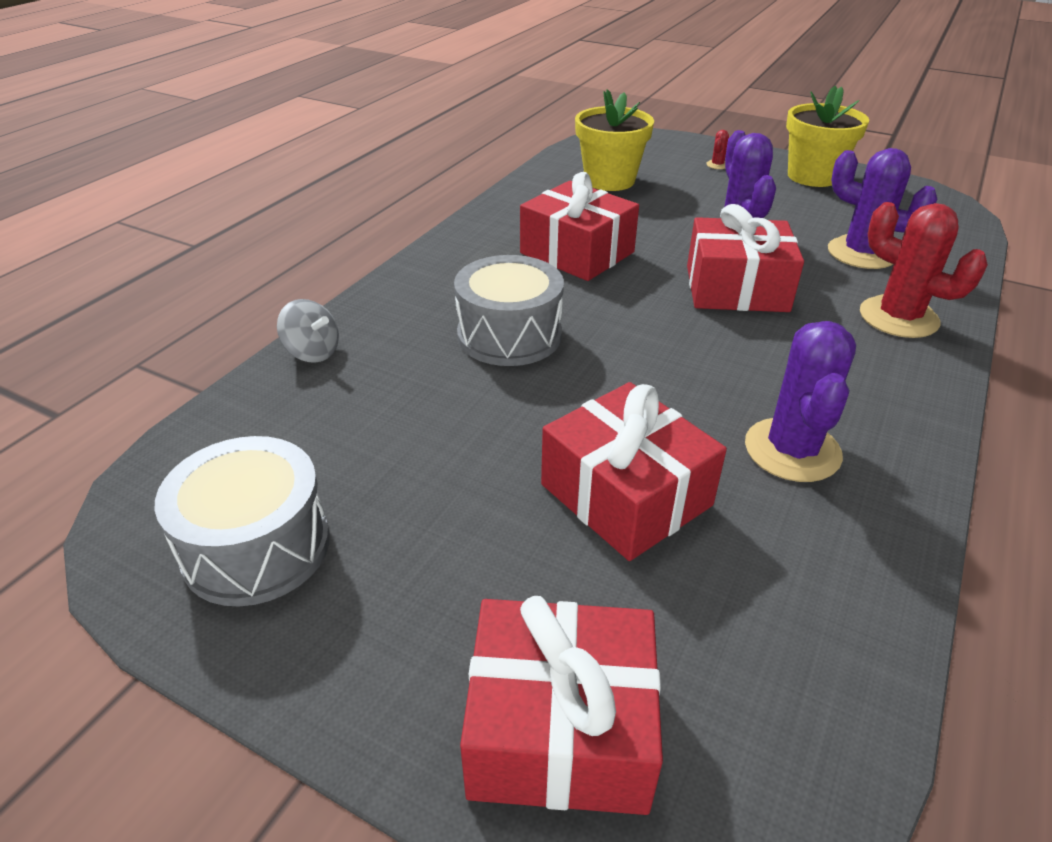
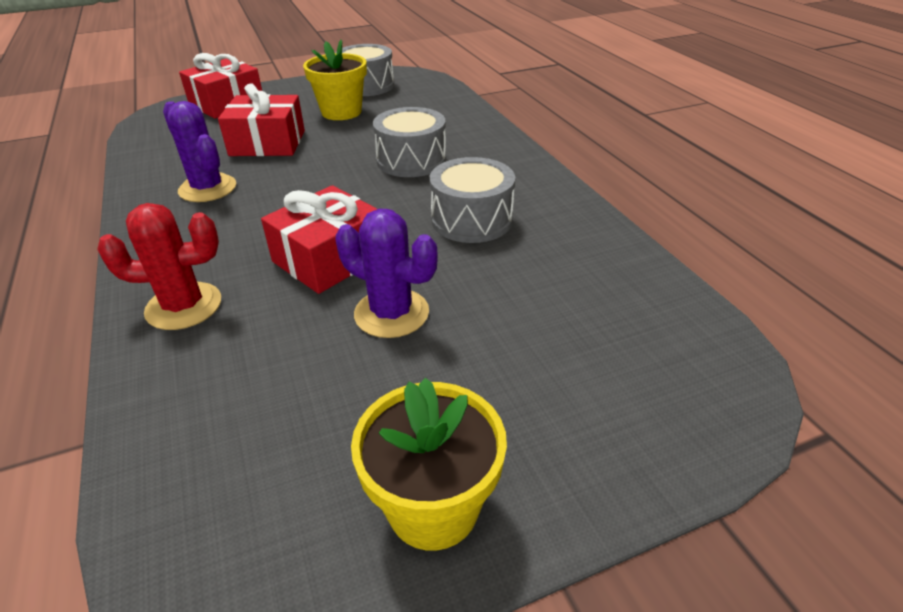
camera: 130 degrees right, 0 degrees up
(312, 352) = (472, 115): grey spinning top -> none
(577, 253) = (471, 220): red gift -> grey drum
(609, 180) = (597, 307): yellow flower pot -> yellow flower pot (341, 112)
(717, 165) = (565, 429): red cactus -> none
(861, 253) = (257, 369): purple cactus -> none

